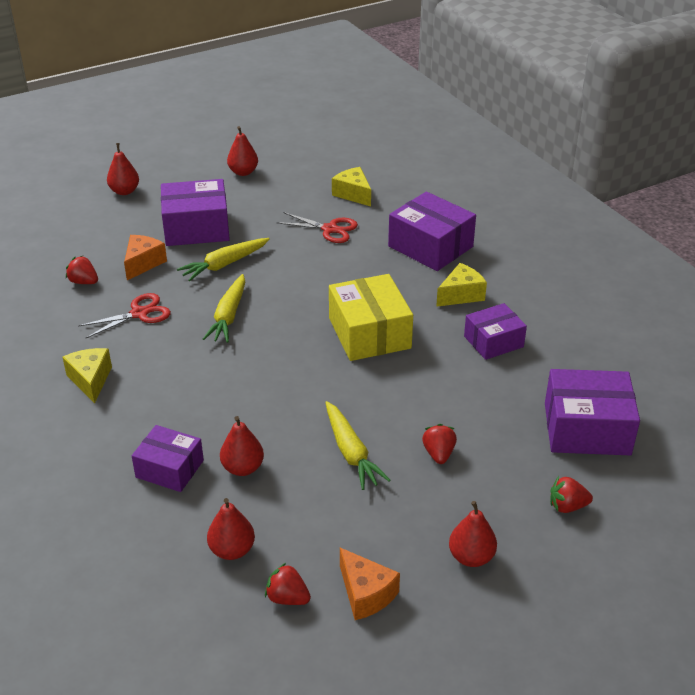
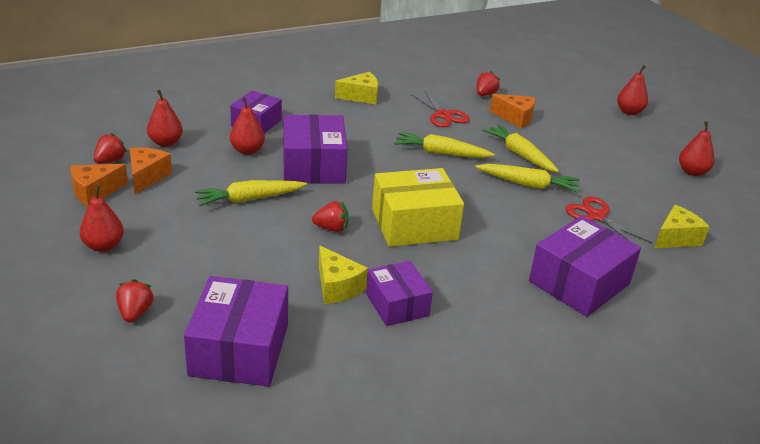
camera: 90 degrees right, 5 degrees down
(196, 228) = (578, 143): purple box -> purple box (313, 166)
(282, 263) = (528, 184): none -> yellow carrot
(320, 551) = (147, 177): none -> orange cheese
(329, 229) = (596, 216): red scissors -> red scissors turned 120 degrees clockwise
(438, 454) = (233, 245): red strawberry -> red strawberry (331, 228)
(461, 295) = (484, 293): yellow cheese -> yellow cheese (337, 287)

